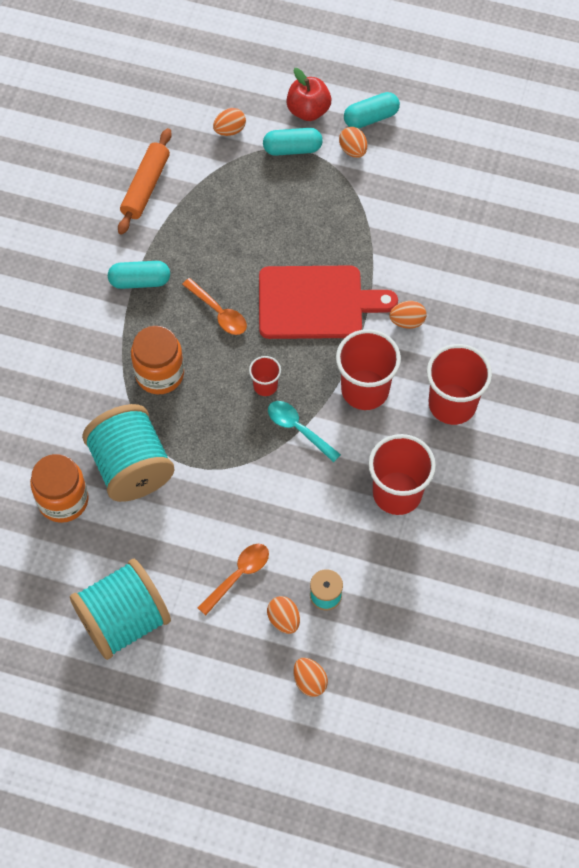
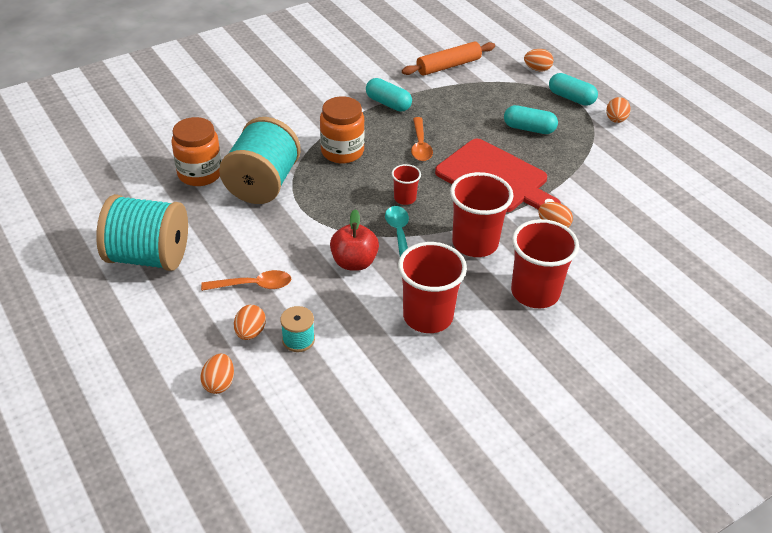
camera: 40 degrees right, 20 degrees down
(308, 110) = (604, 87): red apple -> red apple (354, 262)
(371, 118) = (648, 112): turquoise capsule -> turquoise capsule (529, 129)

